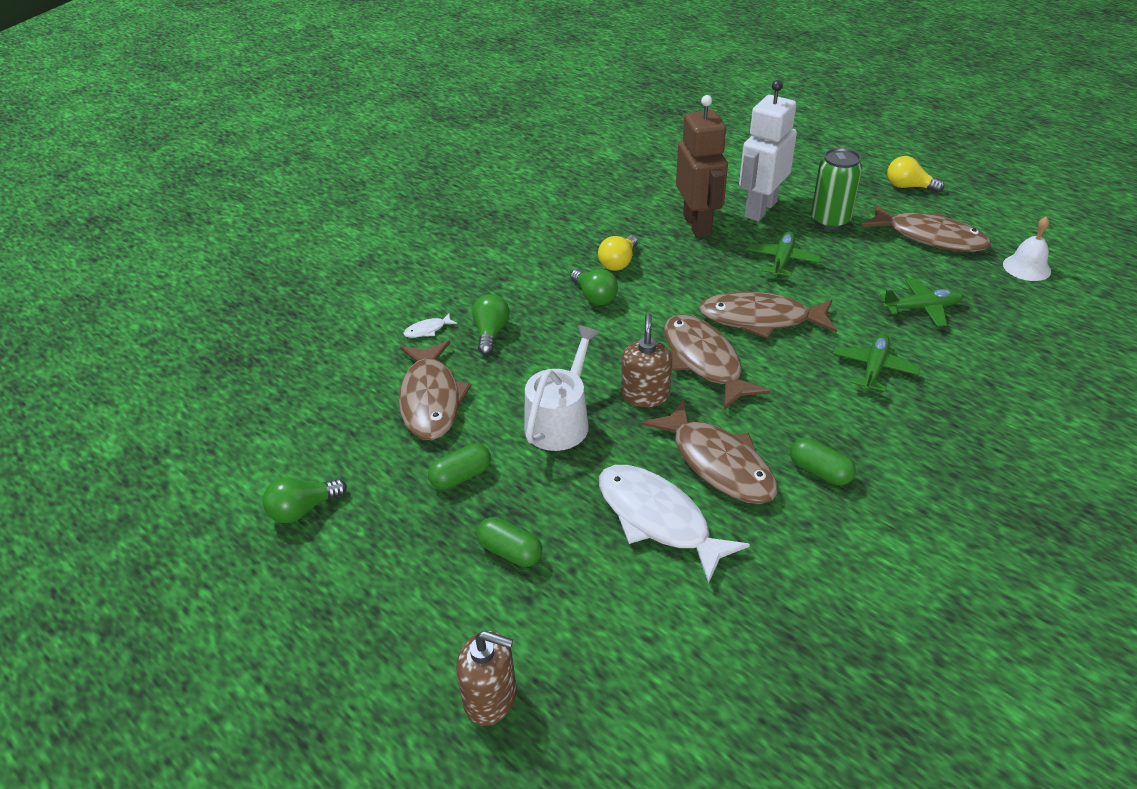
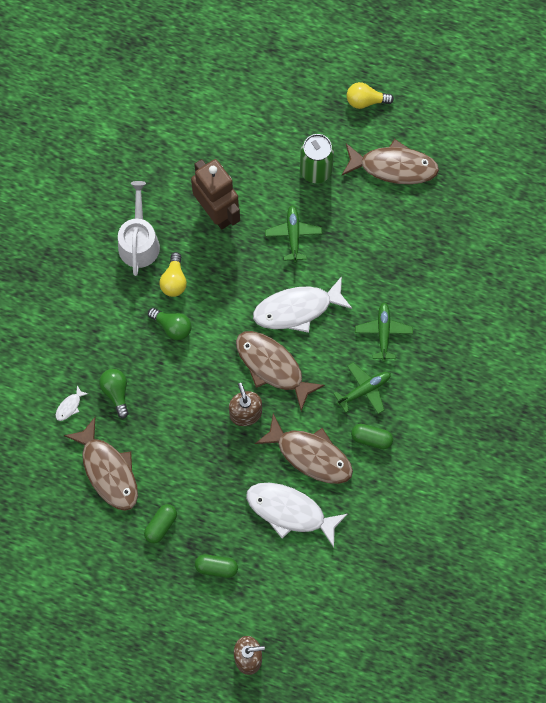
camera: 25 degrees left, 30 degrees up
(303, 509) = (79, 587): green light bulb -> none
(560, 421) = (201, 457): white watering can -> white watering can (139, 242)
(760, 209) = (258, 173): white robot -> none
(761, 319) = (297, 309): brown fish -> white fish
(922, 308) = (403, 257): green plane -> green plane (364, 390)
(1026, 267) = (467, 182): white bell -> none

